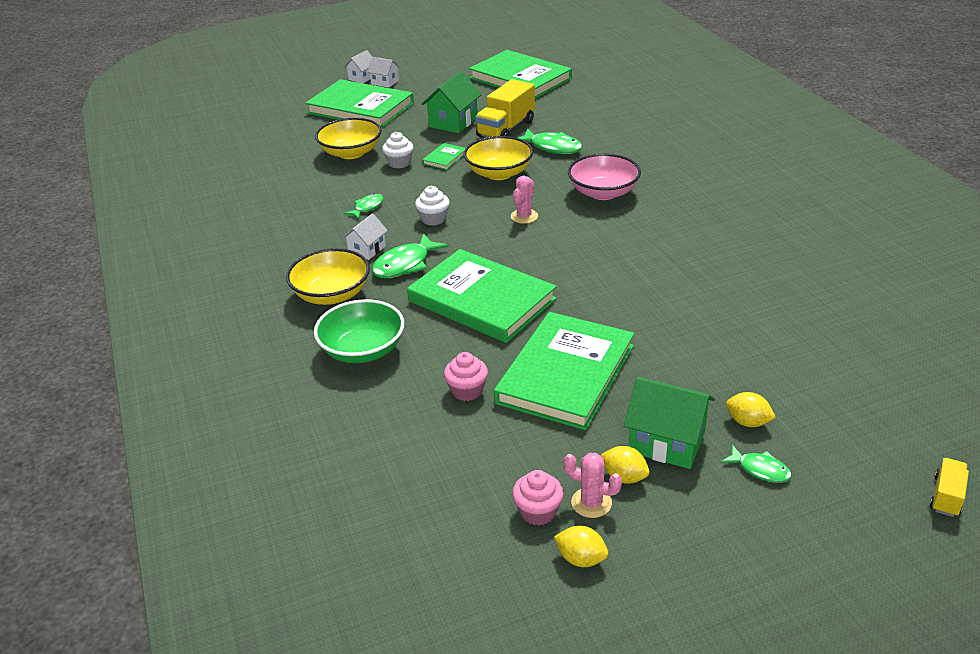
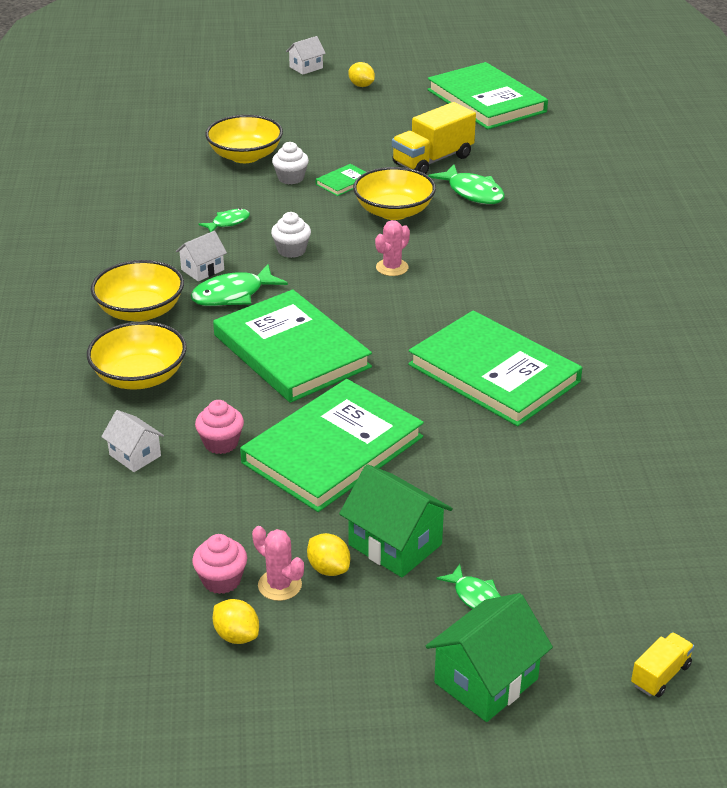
camera: 15 degrees right, 0 degrees up
(360, 108) = (284, 104): green book -> green book (493, 373)
(363, 350) = (140, 377): green bowl -> yellow bowl
(385, 82) = (328, 77): white house -> white house (135, 455)
(453, 122) = (378, 141): green house -> green house (486, 681)
(603, 192) = (498, 258): pink bowl -> none
(747, 422) = (495, 546): yellow lemon -> yellow lemon (361, 85)

